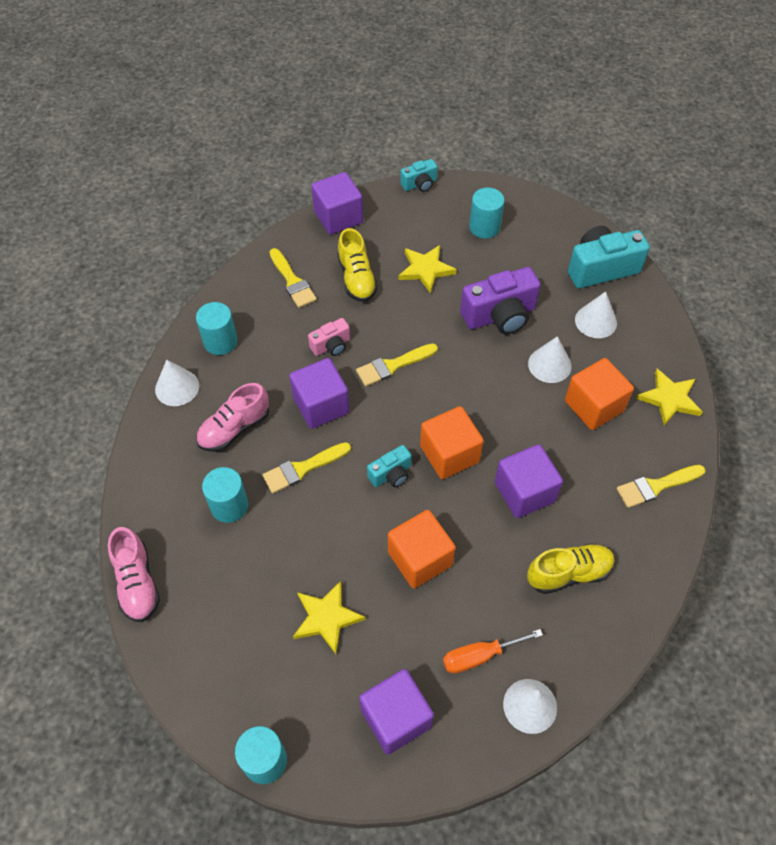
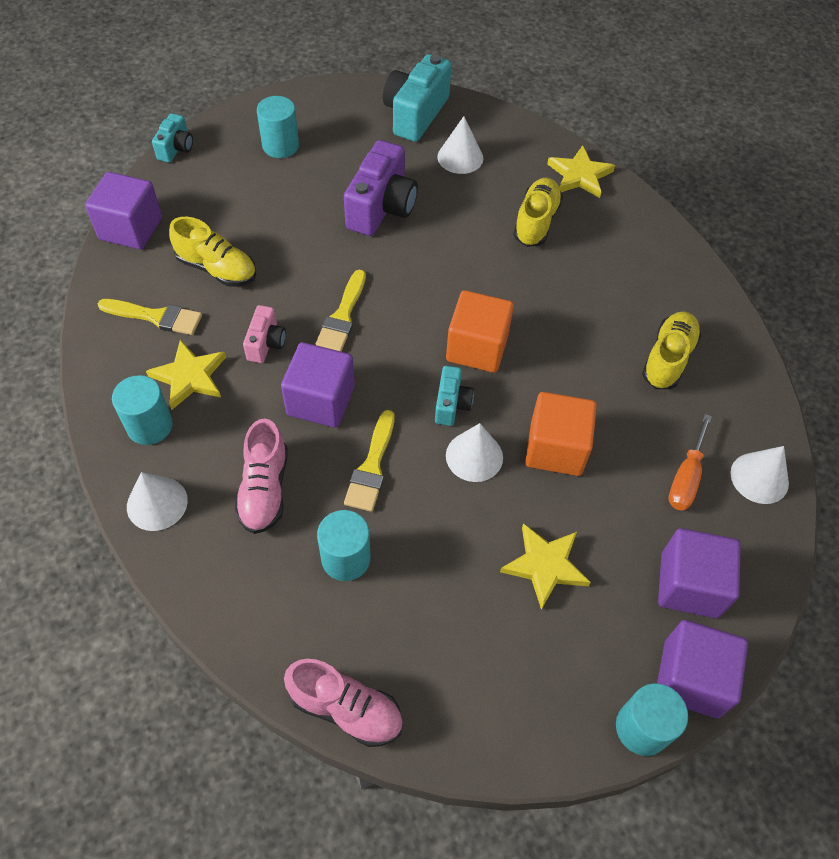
camera: 50 degrees left, 0 degrees up
(425, 269) = (272, 216): yellow star -> yellow star (189, 377)
(524, 492) = (566, 327): purple cube -> purple cube (691, 678)
(549, 365) = (466, 216): white cone -> white cone (474, 456)
(594, 406) = (536, 222): orange cube -> yellow shoe
(656, 486) = (646, 245): yellow brush -> none

